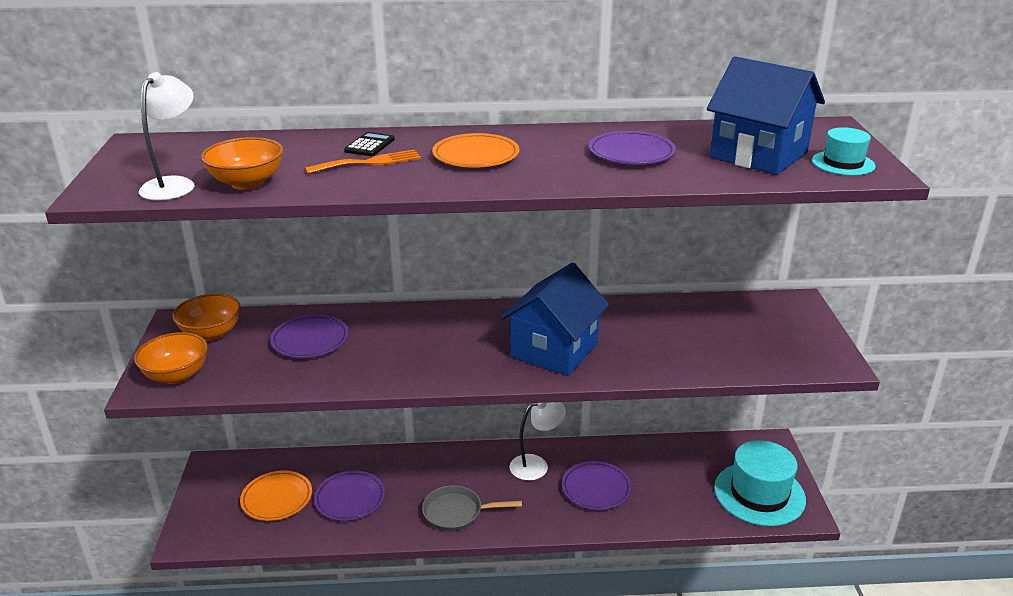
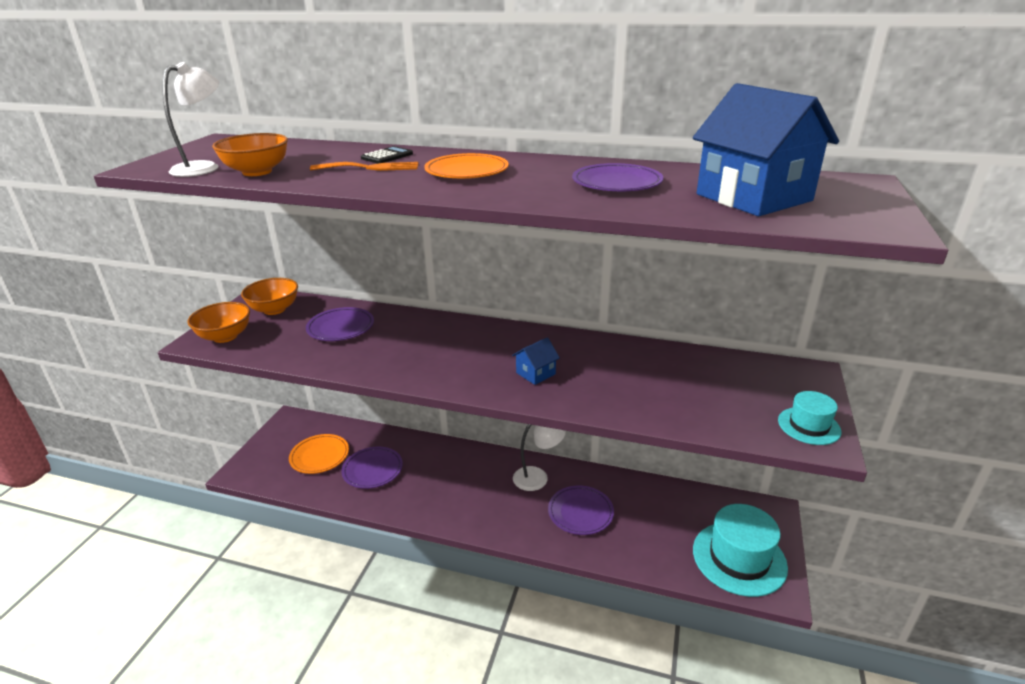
camera: 20 degrees right, 0 degrees up
(457, 513) = (449, 503): grey pan -> none
(554, 350) = (535, 373): blue house -> blue house, size x0.45
(843, 163) = (849, 214): turquoise hat -> turquoise hat (809, 426)

